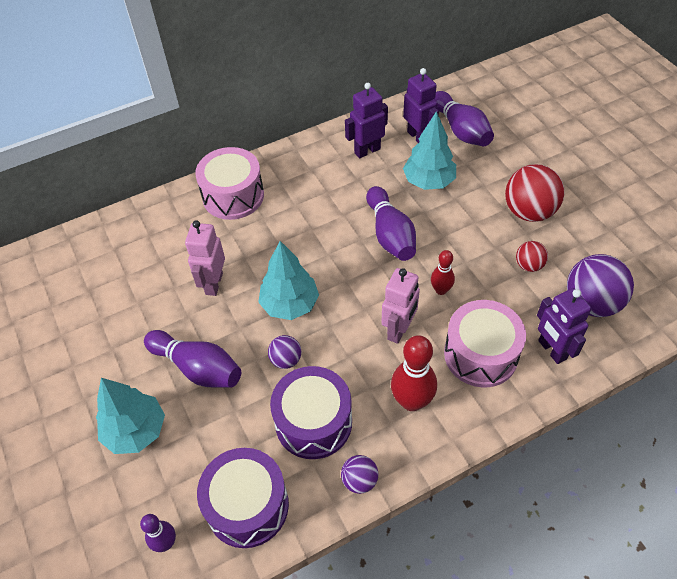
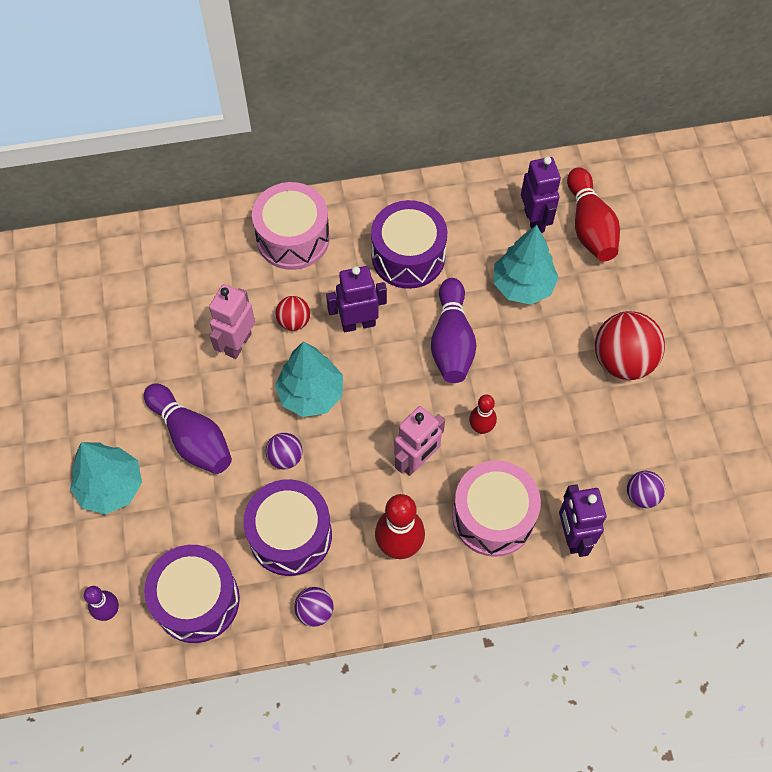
camera: 15 degrees right, 10 degrees up
(331, 185) = (408, 256): none -> purple drum
(367, 150) = (467, 222): purple robot -> purple robot (358, 323)
(461, 130) = (589, 226): purple bowling pin -> red bowling pin
(529, 265) = (592, 428): red ball -> red ball (294, 321)
(591, 303) = (642, 495): purple ball -> purple ball, size x0.52

